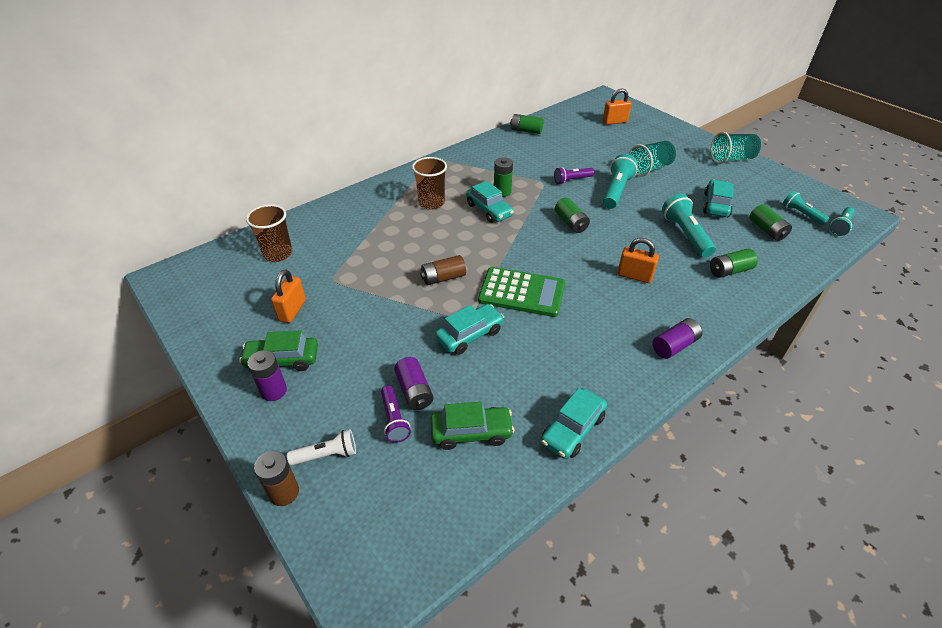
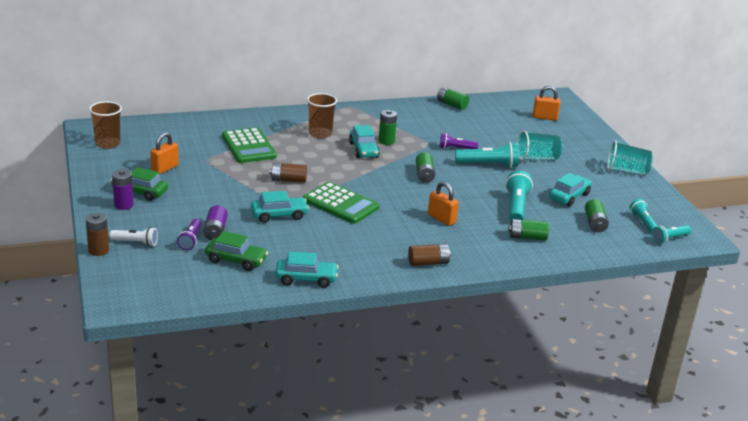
camera: 20 degrees right, 15 degrees down
(278, 254) = (177, 135): brown cup -> brown cup (107, 144)
(368, 244) = (248, 146): none -> green calculator
(572, 429) = (306, 279): turquoise car -> turquoise car turned 150 degrees counterclockwise
(616, 191) = (488, 165): turquoise flashlight -> turquoise flashlight turned 45 degrees clockwise
(674, 345) = (428, 263): purple battery -> brown battery

